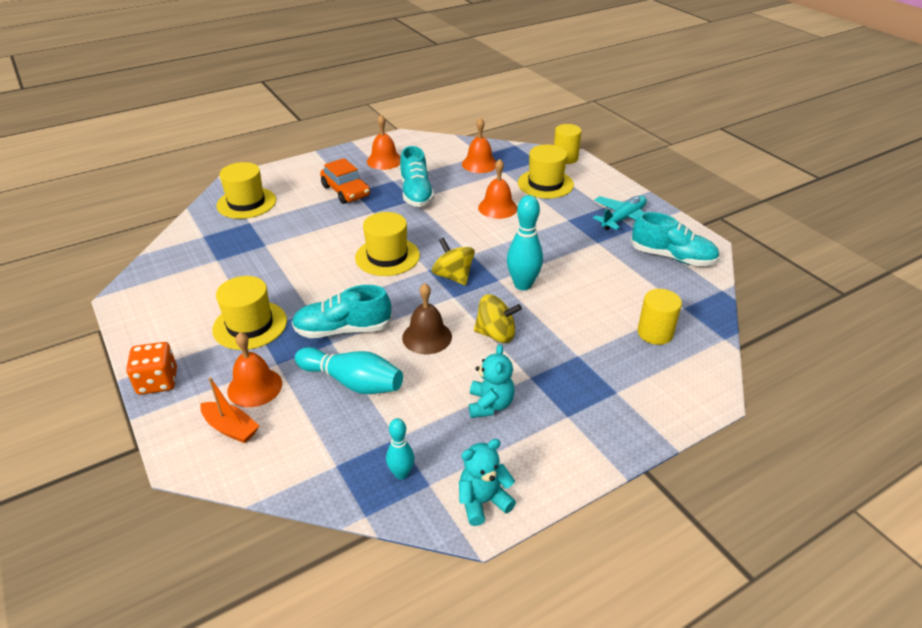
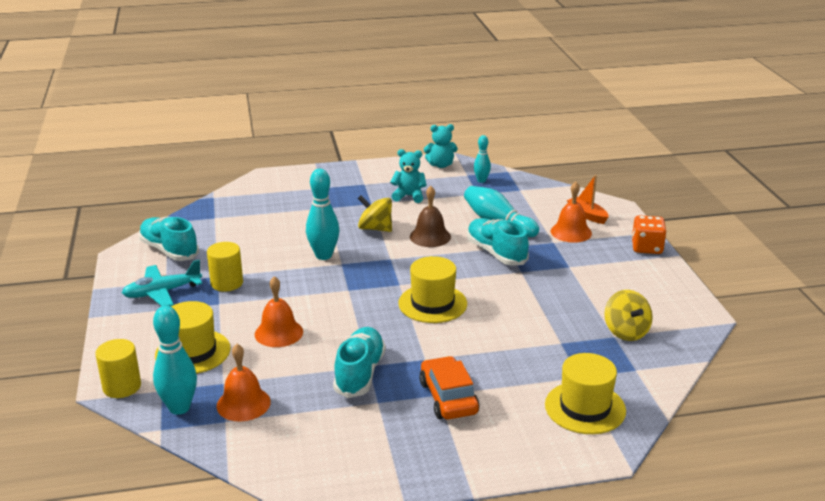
camera: 160 degrees left, 10 degrees down
(250, 325) = (576, 271): yellow hat -> none
(343, 330) = (496, 253): turquoise shoe -> turquoise shoe turned 135 degrees counterclockwise
(384, 160) = (372, 443): orange bell -> none
(453, 276) = (380, 274): yellow spinning top -> yellow spinning top (626, 332)
(490, 405) = (409, 196): turquoise teddy bear -> turquoise teddy bear turned 75 degrees clockwise
(516, 155) = (179, 408): none -> turquoise bowling pin
(655, 333) = (257, 208): yellow cylinder -> yellow cylinder (227, 283)

